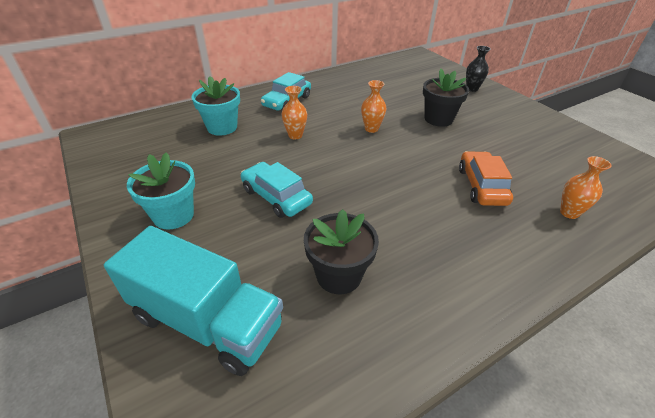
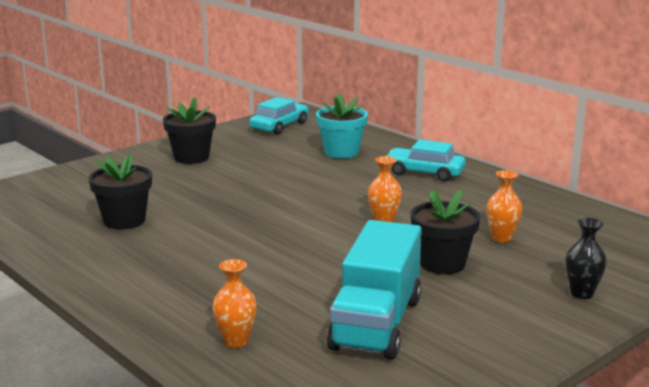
camera: 80 degrees right, 20 degrees down
(173, 215) = (191, 157): turquoise flower pot -> black flower pot
(207, 321) = (81, 184): turquoise truck -> turquoise truck (376, 323)
(276, 197) = (226, 188): turquoise car -> turquoise car (279, 126)
(295, 135) = (343, 185): orange vase -> orange vase (501, 238)
(481, 186) = (277, 287): orange car -> none

